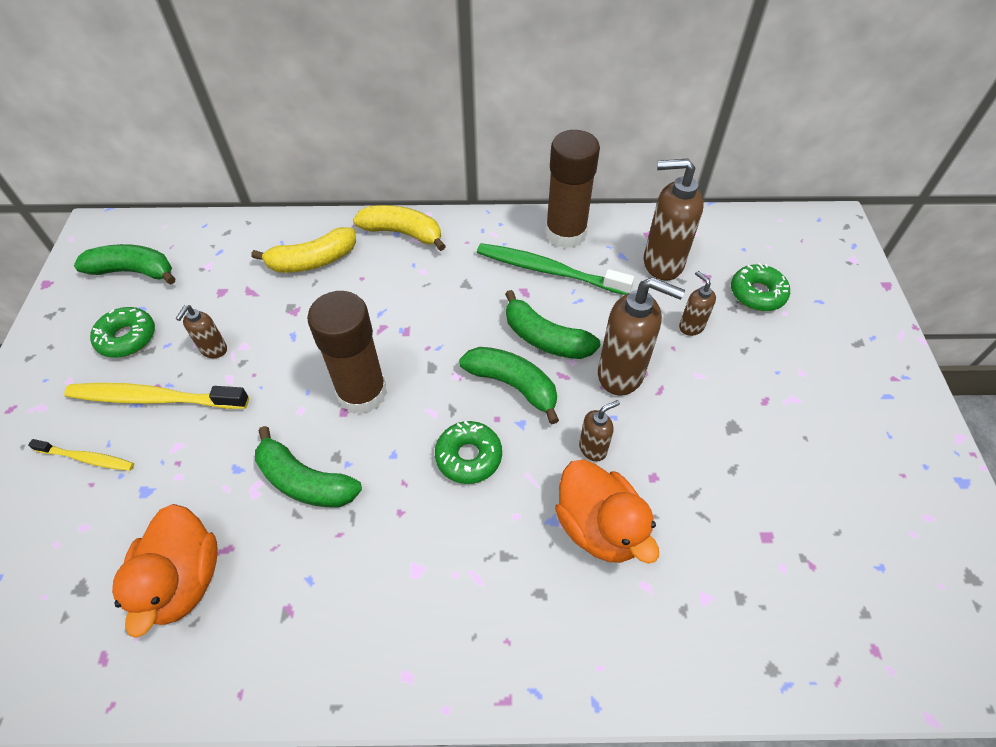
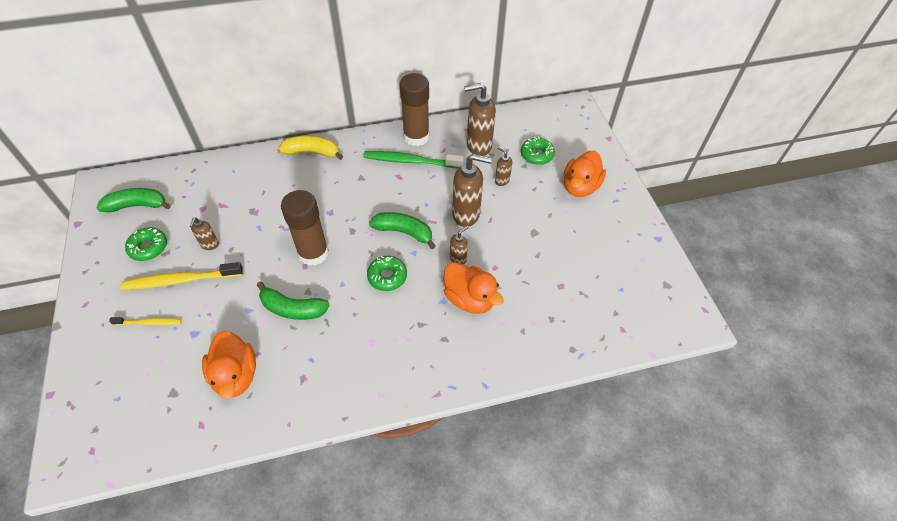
camera: 15 degrees left, 0 degrees up
(313, 261) = (258, 179): yellow banana -> none
(545, 338) = (417, 202): green banana -> none
(825, 361) = (580, 187): none -> orange duck

